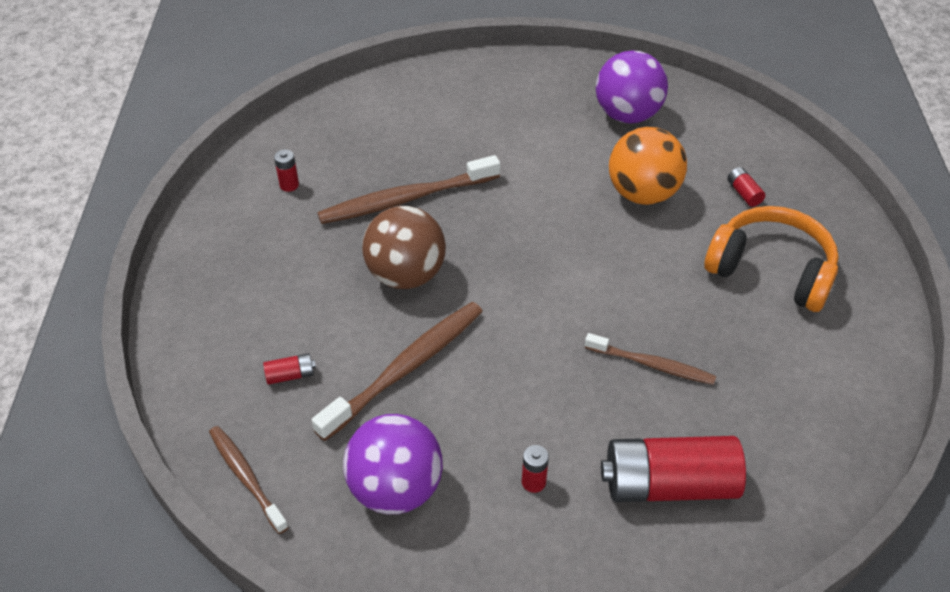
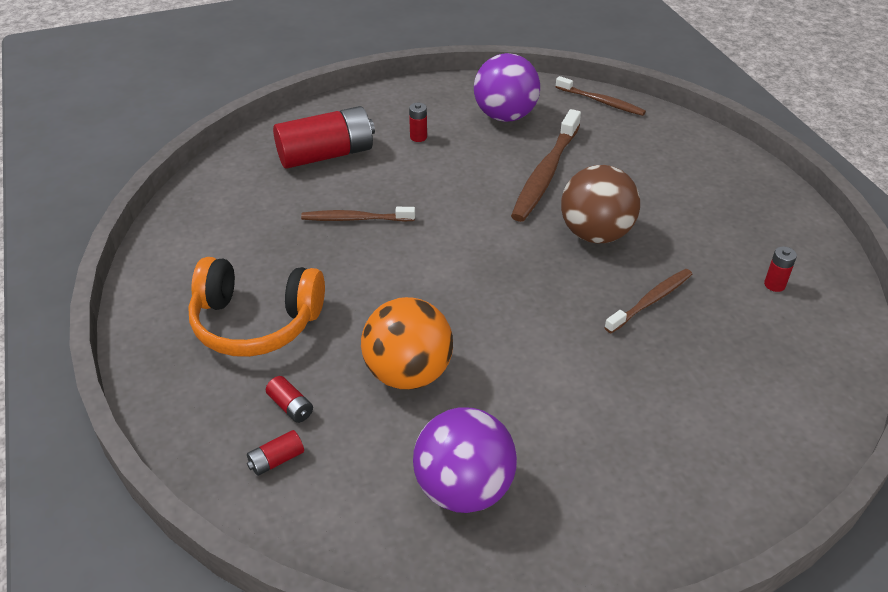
camera: 160 degrees right, 5 degrees down
(290, 375) = (624, 152): red battery -> red battery (276, 460)
(406, 199) = (650, 301): brown toothbrush -> brown toothbrush, size x0.61

